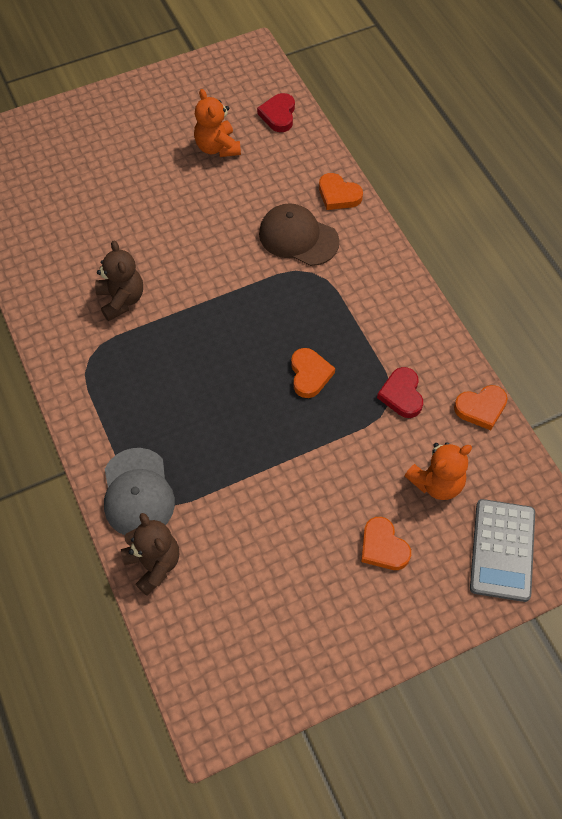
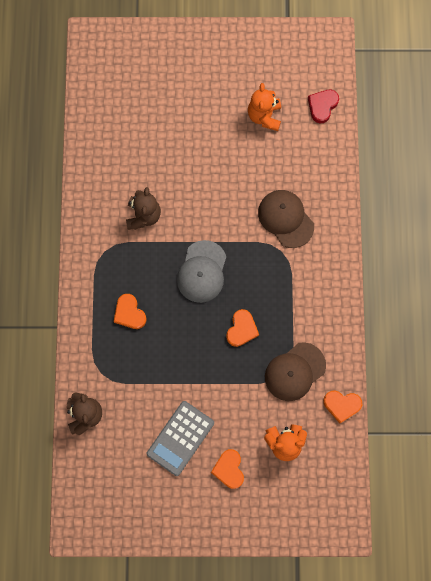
camera: 25 degrees right, 15 degrees up
(137, 493) = (95, 363): grey cap -> grey cap (202, 272)
(338, 195) = (331, 196): orange heart -> orange heart (129, 313)
(401, 395) = (294, 371): red heart -> brown cap
(502, 550) = (302, 506): grey calculator -> grey calculator (180, 438)

